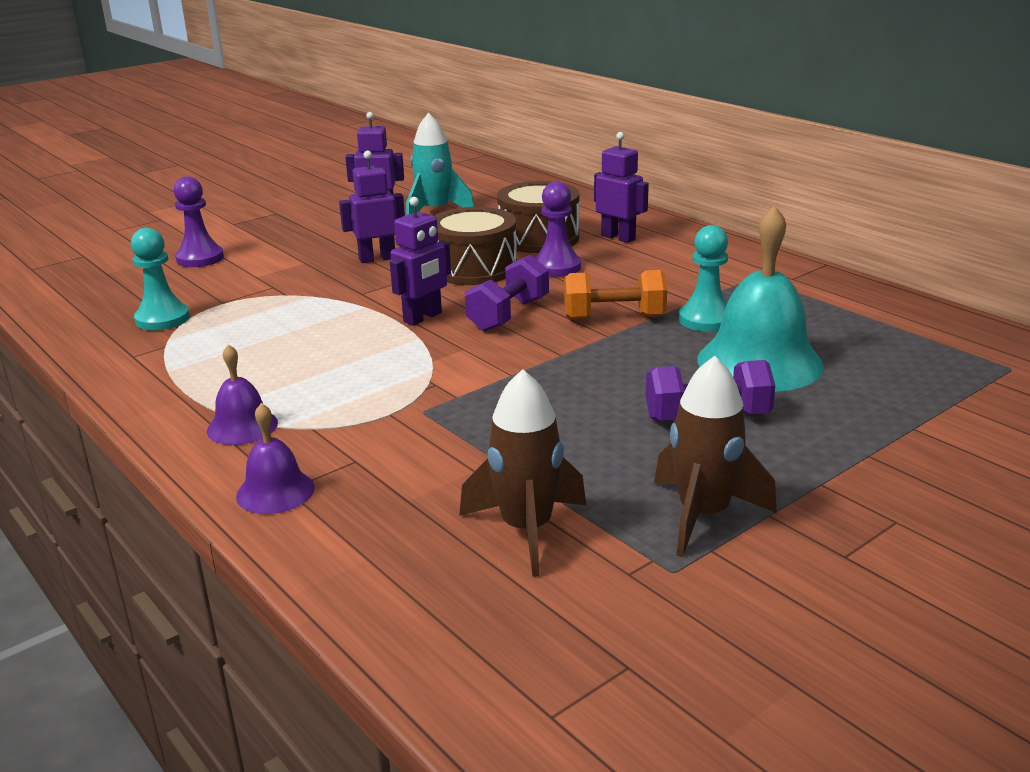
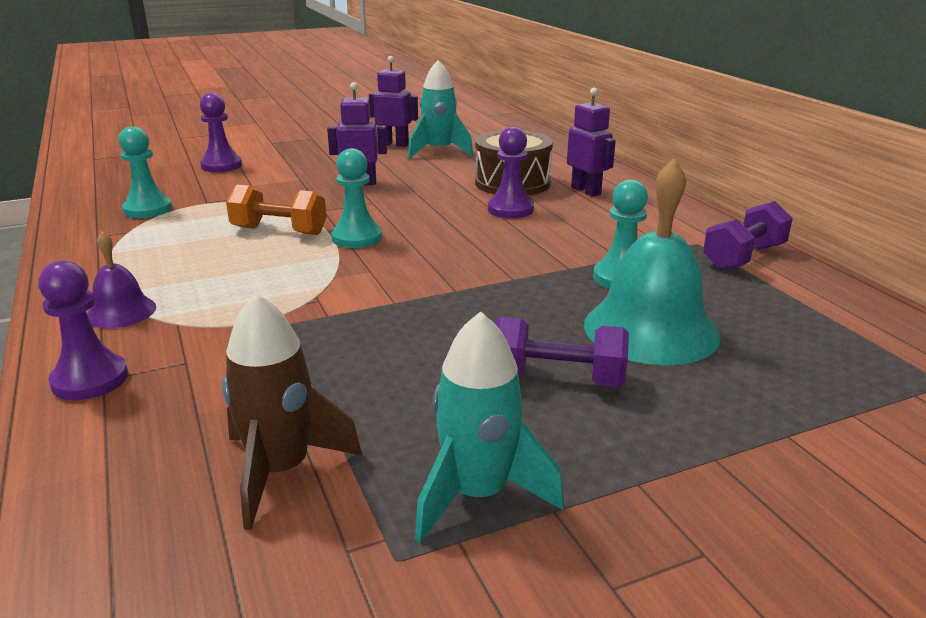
camera: 15 degrees right, 0 degrees up
(275, 491) = (90, 379): purple bell -> purple pawn
(423, 317) = (357, 238): purple robot -> turquoise pawn
(474, 268) = (436, 201): brown drum -> none
(508, 315) = (434, 246): purple dumbbell -> purple dumbbell (743, 257)
(614, 317) = (531, 262): orange dumbbell -> orange dumbbell (279, 231)
(703, 515) = (478, 495): brown rocket -> turquoise rocket

